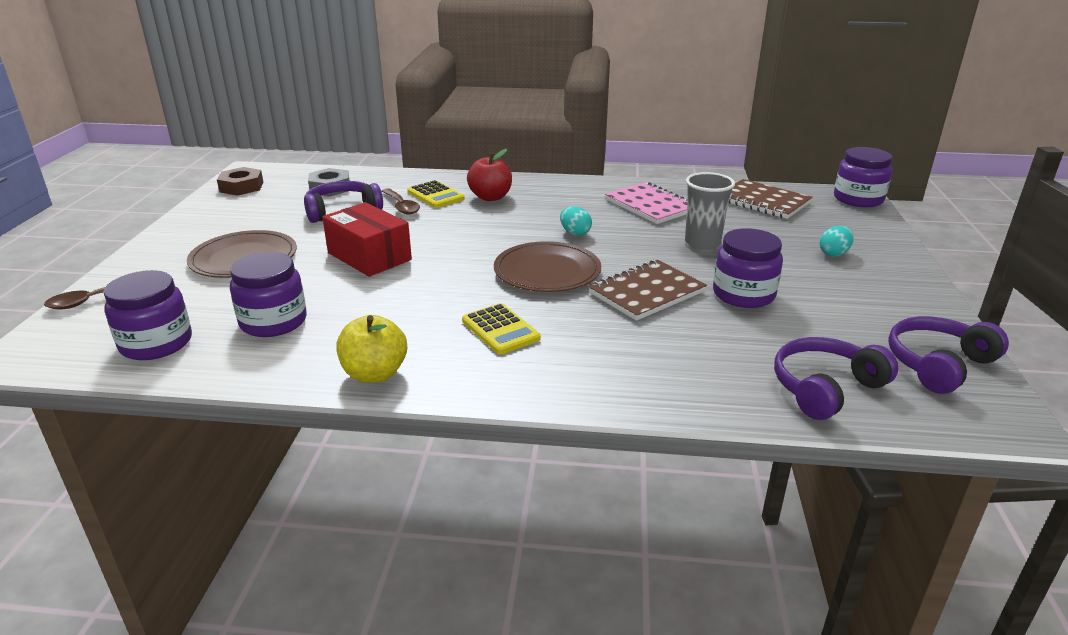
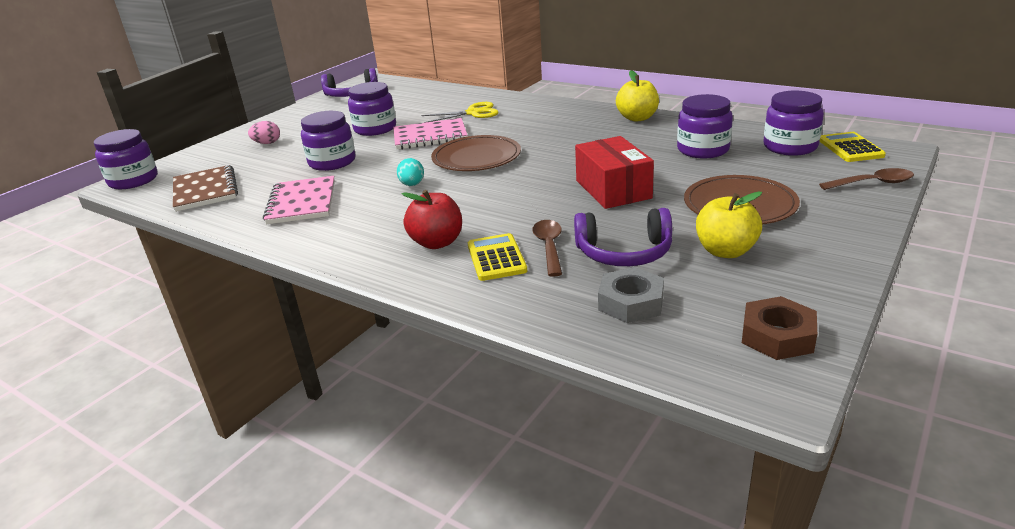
camera: 150 degrees left, 0 degrees up
(264, 222) = (725, 251): none -> yellow apple
(500, 330) = (547, 129): yellow calculator -> yellow calculator (850, 148)
(647, 292) = (430, 136): brown notebook -> pink notebook
(647, 347) = (473, 113): none -> yellow scissors
(702, 243) = (332, 162): grey cup -> purple jar
(826, 388) = (418, 93): purple headphones -> none
(834, 254) = (267, 143): turquoise egg -> pink egg

